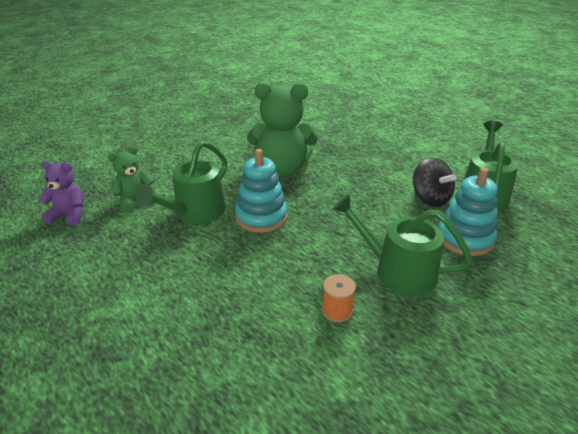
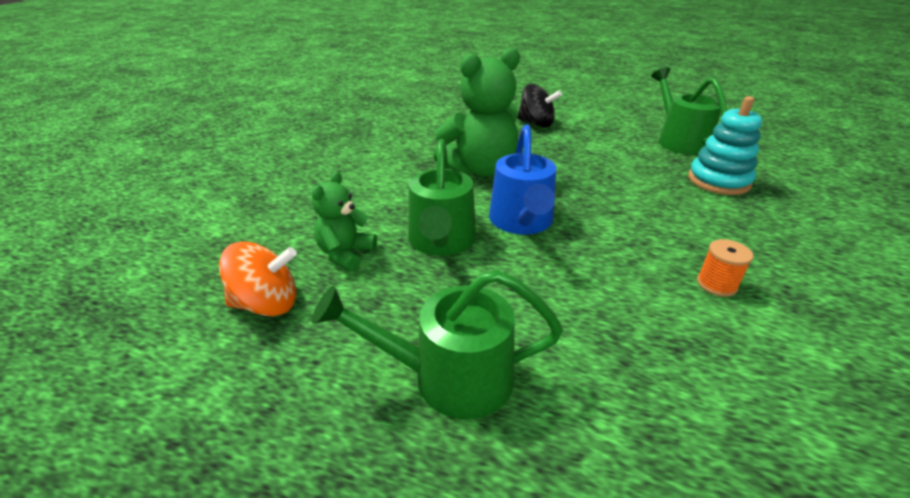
camera: 30 degrees left, 0 degrees up
(69, 215) = (267, 304): purple teddy bear -> orange spinning top
(261, 217) = (522, 222): turquoise stacking toy -> blue watering can
(398, 271) = (711, 227): green watering can -> green watering can (450, 377)
(430, 198) = (647, 157): black spinning top -> black spinning top (536, 124)

